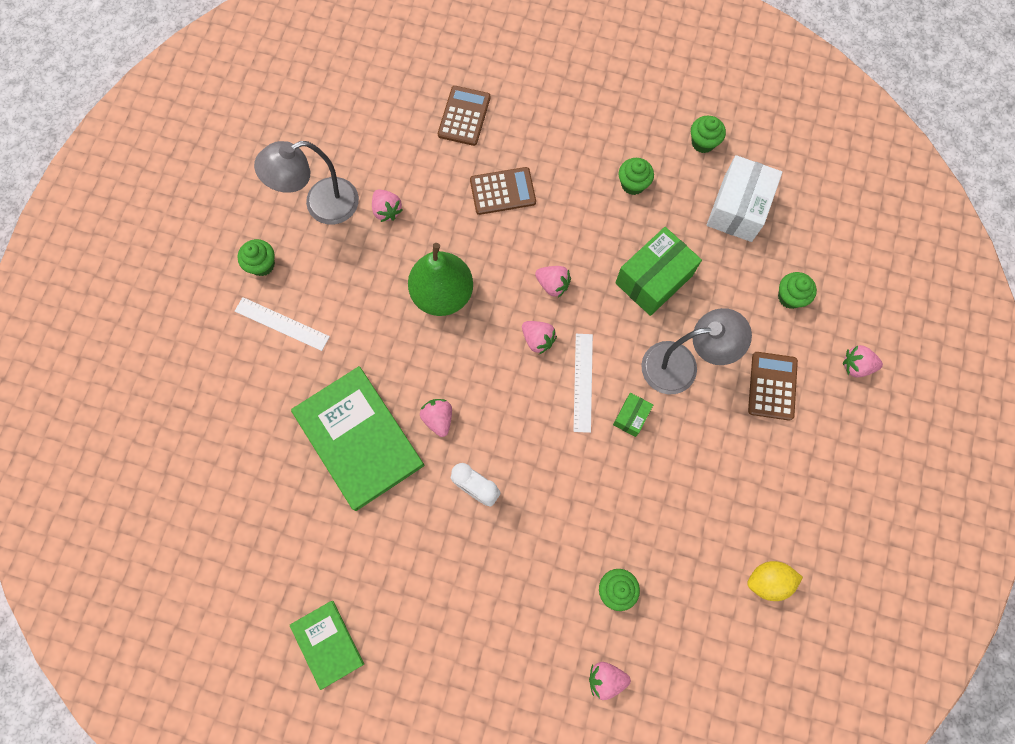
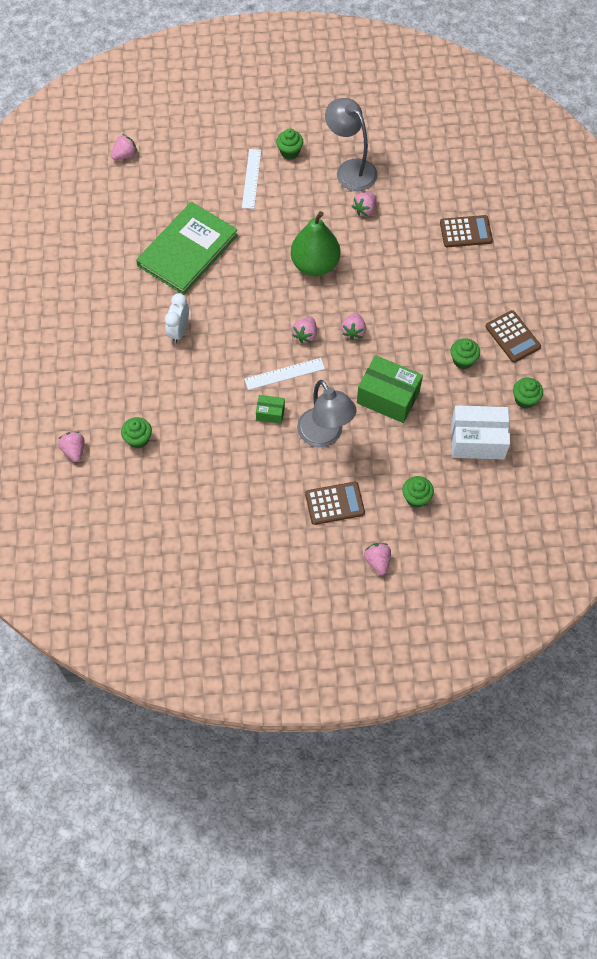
camera: 70 degrees right, 10 degrees down
(327, 644) = (44, 280): green book -> none
(438, 418) = (220, 292): pink strawberry -> pink strawberry (125, 155)
(502, 191) = (414, 276): brown calculator -> brown calculator (512, 337)
(768, 581) = (179, 538): yellow lemon -> none

